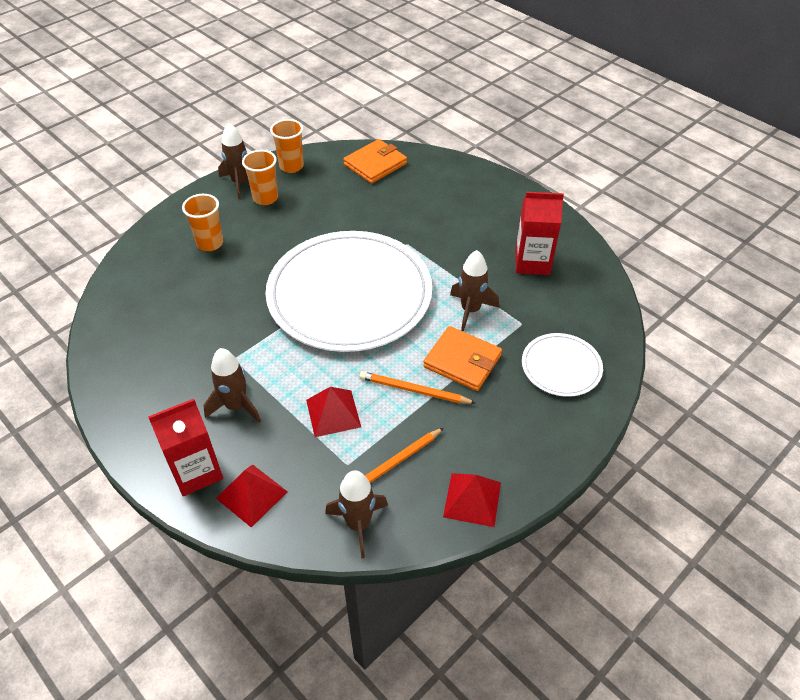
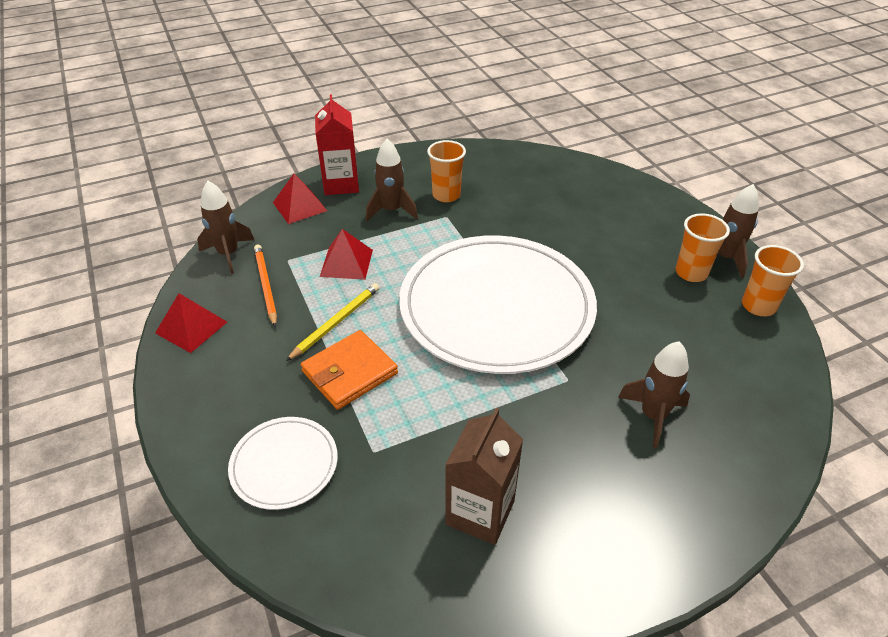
camera: 110 degrees right, 5 degrees down
(210, 243) = (617, 222): orange cup -> orange cup (446, 195)
(375, 164) = (758, 393): orange wallet -> none
(414, 390) = (336, 322): orange pencil -> yellow pencil
(470, 310) = (421, 406): brown rocket -> brown rocket (653, 416)
(532, 262) = (480, 512): red carton -> brown carton

